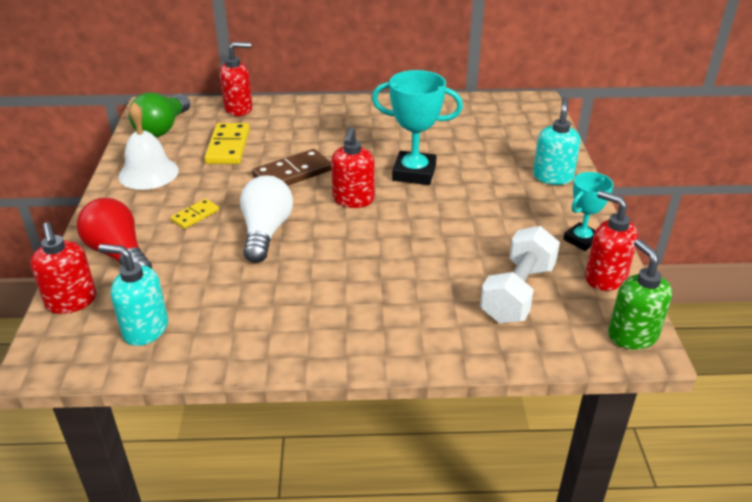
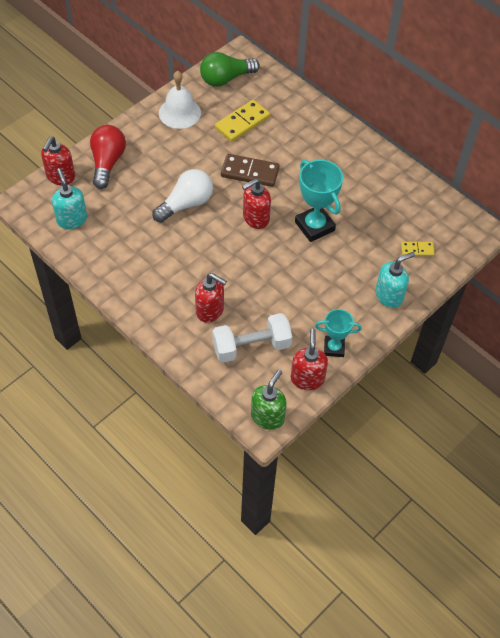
camera: 45 degrees right, 20 degrees up
(195, 215) = (167, 164): yellow domino -> yellow domino (417, 250)
(239, 109) = (286, 93): red soap dispenser -> red soap dispenser (210, 310)

